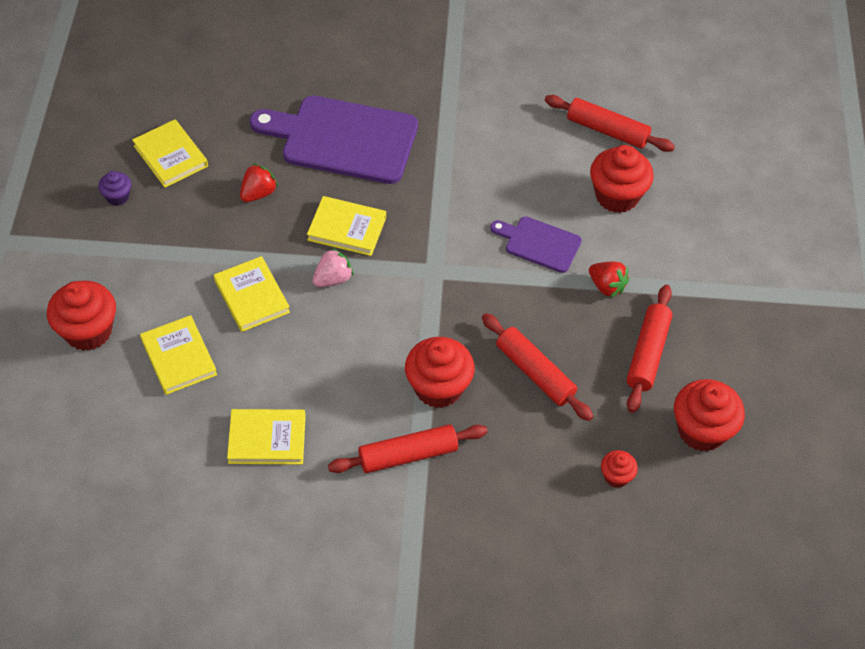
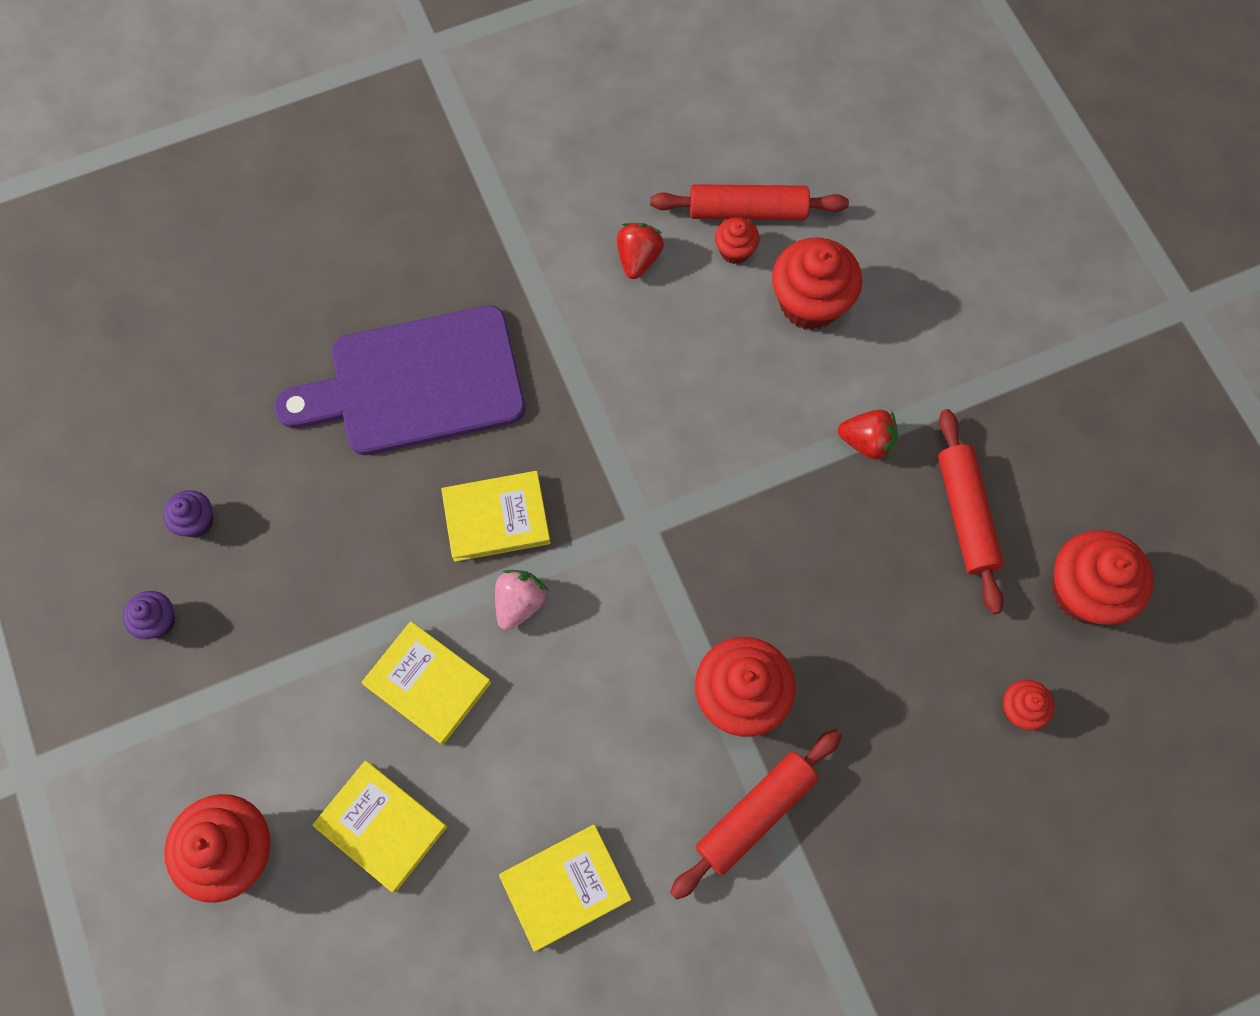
camera: 25 degrees left, 15 degrees up
(170, 156) = (196, 521): yellow book -> purple cupcake
(258, 193) = (349, 521): red strawberry -> red strawberry (638, 259)
(535, 372) = (846, 612): red rolling pin -> none
(539, 243) = (752, 420): purple cutting board -> none
(585, 148) = (735, 250): none -> red cupcake

